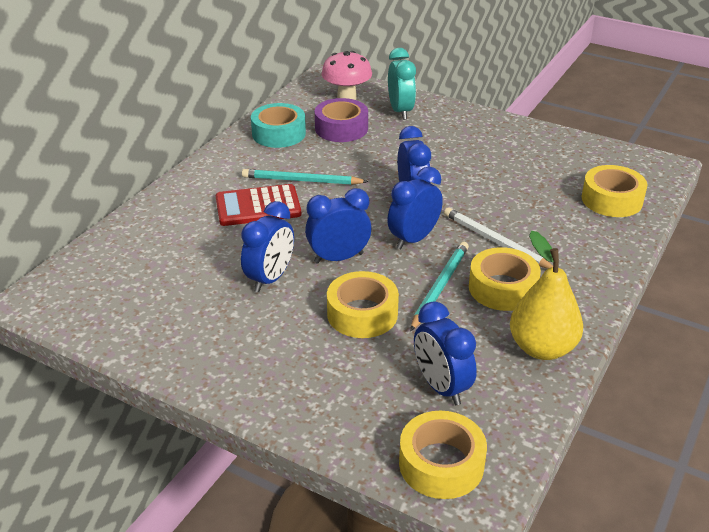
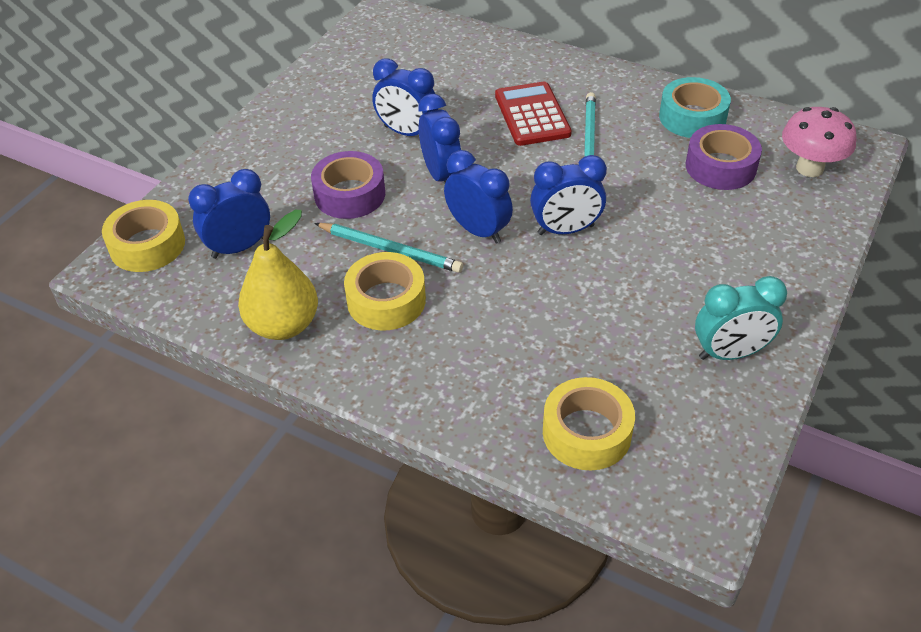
camera: 90 degrees right, 10 degrees up
(362, 314) = (350, 194): yellow tape -> purple tape
(400, 111) = (787, 219): turquoise clock -> turquoise clock (730, 353)
(495, 242) = (476, 300): white pencil -> none

